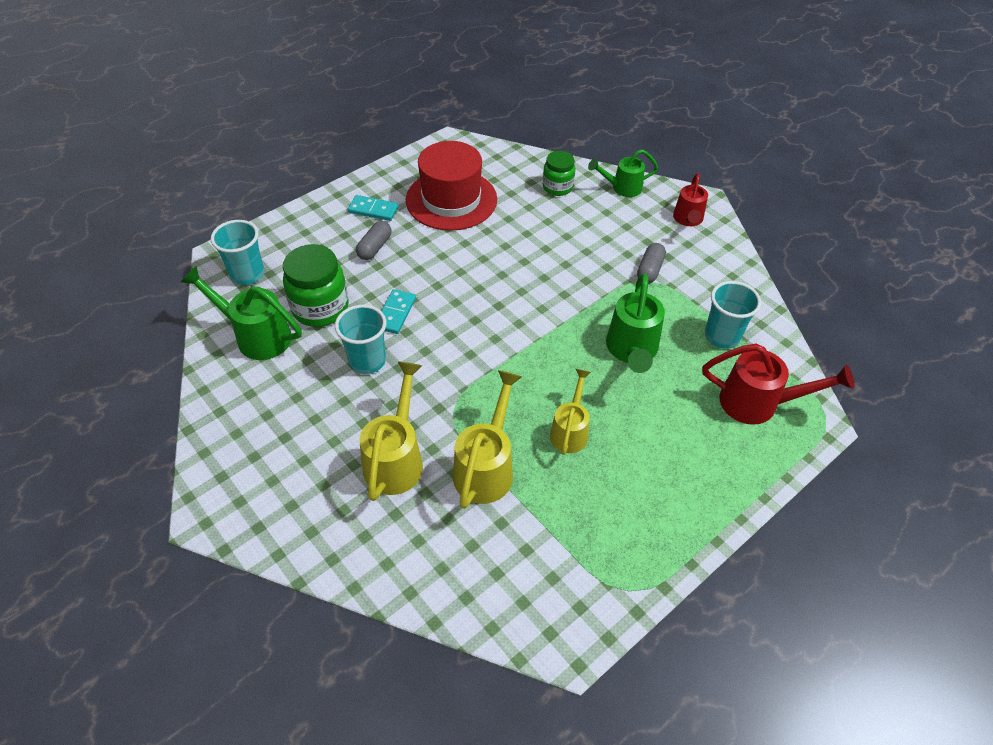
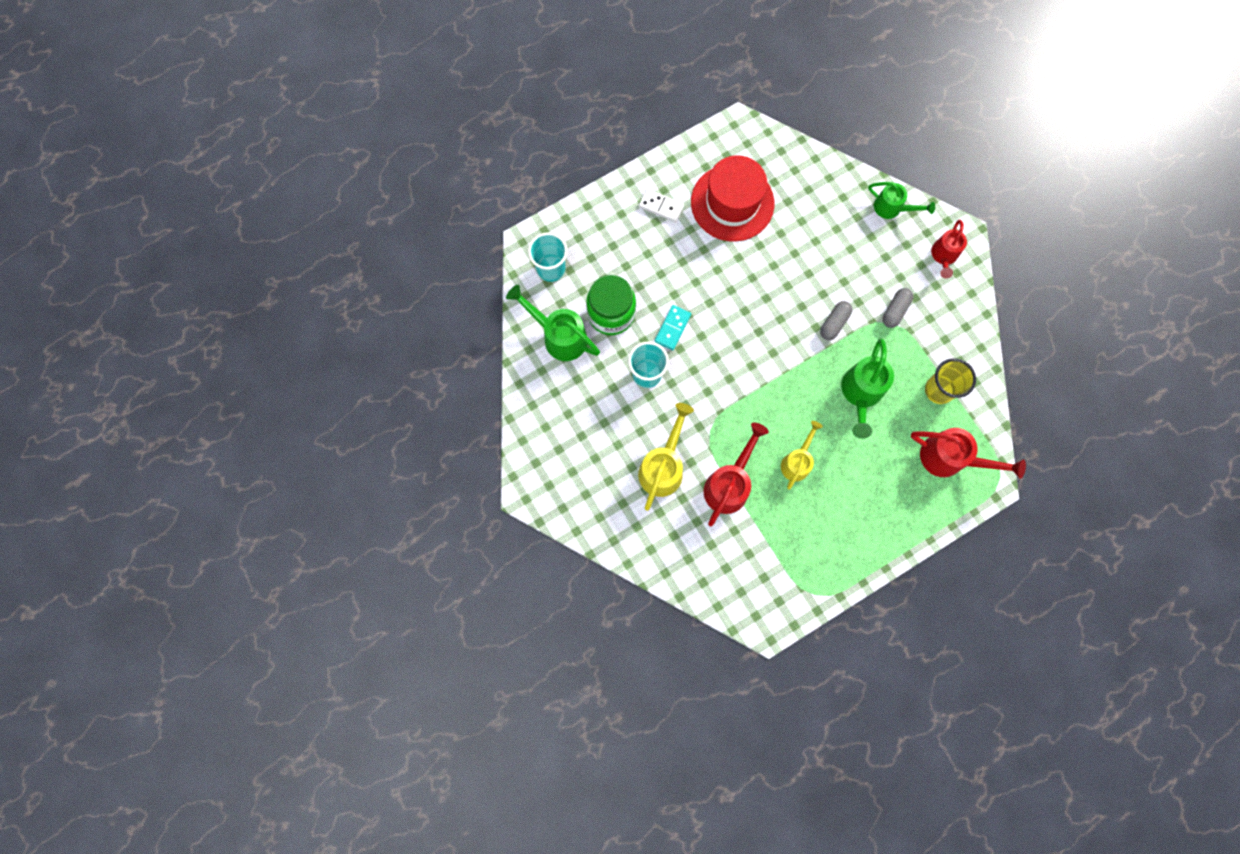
camera: 10 degrees right, 25 degrees up
(373, 210) = (661, 206): turquoise domino -> white domino
(375, 247) = (659, 252): grey capsule -> grey capsule (834, 323)
(486, 467) = (729, 484): yellow watering can -> red watering can
(557, 187) = (832, 199): green jar -> none
(622, 188) = (892, 208): green watering can -> green watering can turned 150 degrees counterclockwise
(722, 336) = (939, 390): turquoise cup -> yellow cup

